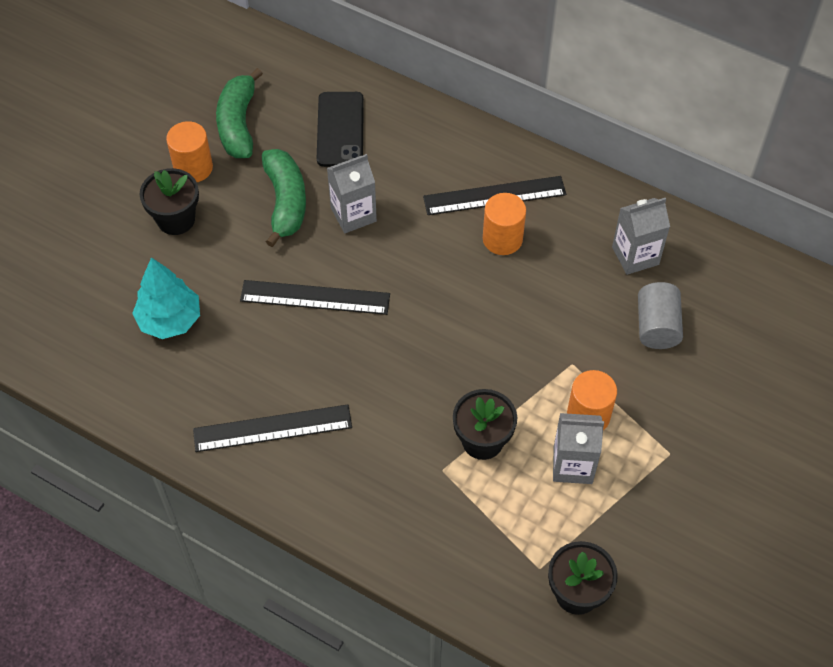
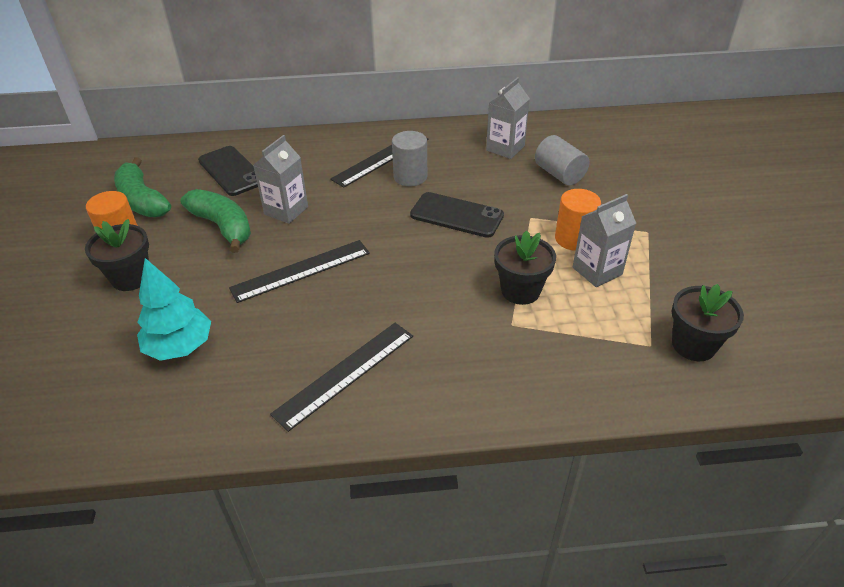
camera: 35 degrees left, 15 degrees down
(502, 239) = (410, 177): orange cylinder -> grey cylinder
(503, 317) = (456, 215): none -> black phone

